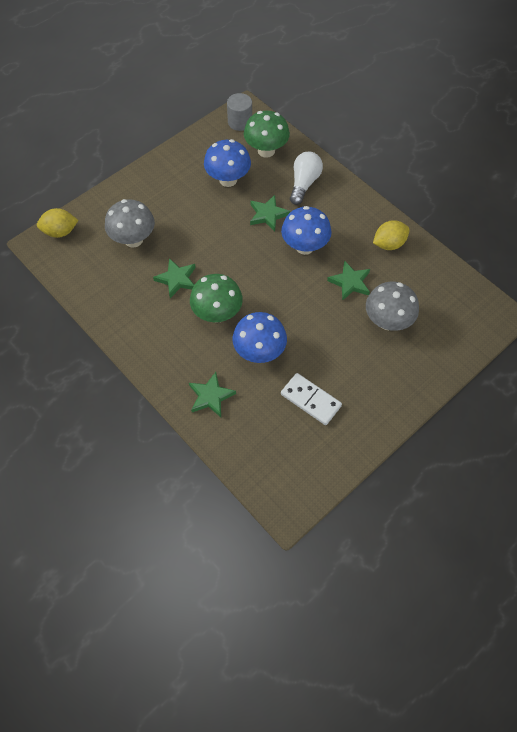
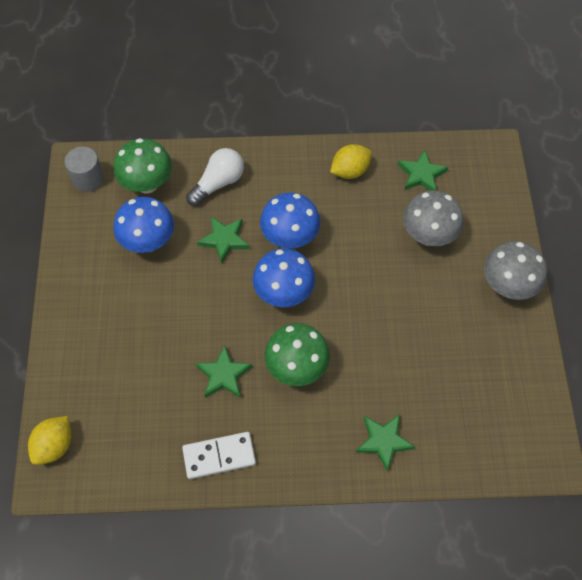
camera: 50 degrees left, 0 degrees up
(133, 239) = (136, 380): grey mushroom -> grey mushroom (508, 286)
(259, 352) = (371, 362): blue mushroom -> blue mushroom (284, 293)
(304, 183) = (218, 183): white light bulb -> white light bulb turned 75 degrees clockwise
(310, 400) = (457, 358): white domino -> white domino (219, 456)
(350, 282) = (362, 232): green star -> green star (421, 174)
(389, 244) = (350, 171): yellow lemon -> yellow lemon turned 45 degrees clockwise

